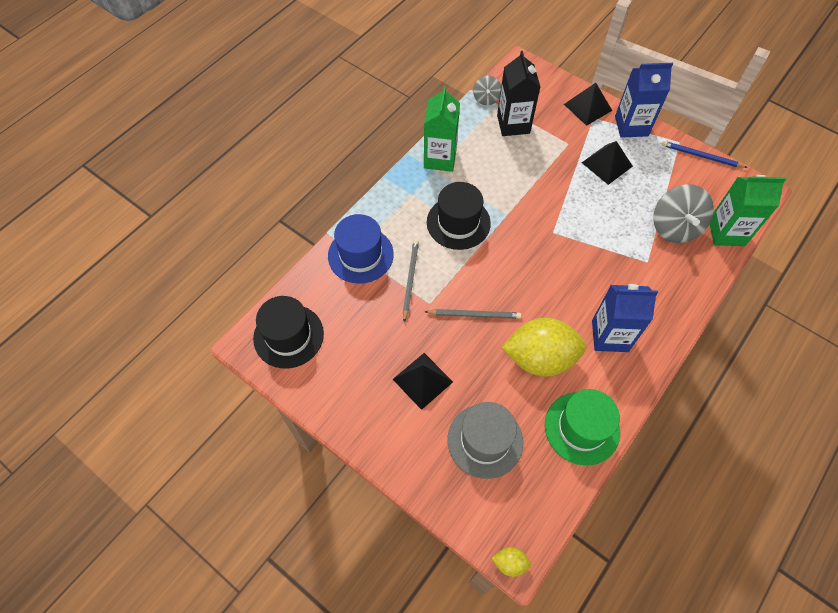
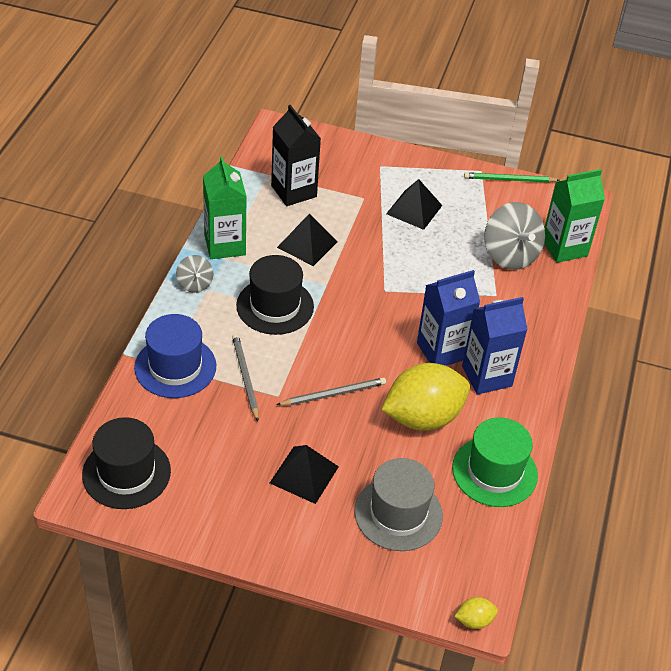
camera: 25 degrees left, 15 degrees down
(486, 98) = (251, 171): grey spinning top -> grey spinning top (195, 284)
(587, 107) = (369, 156): black pyramid -> black pyramid (307, 244)
(631, 126) = (424, 166): blue carton -> blue carton (442, 351)
(701, 156) = (509, 180): blue pencil -> green pencil

